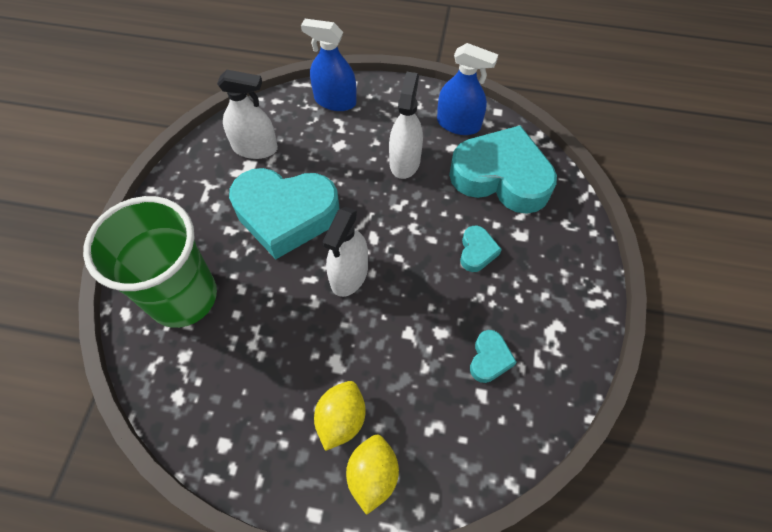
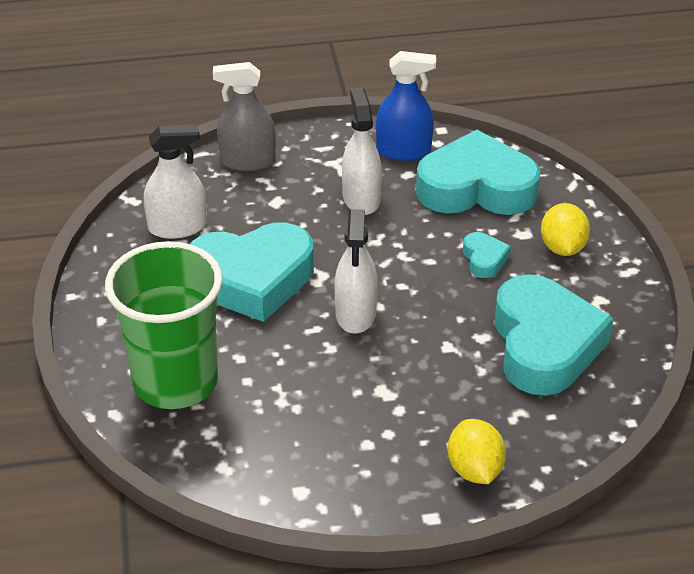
camera: 20 degrees left, 20 degrees down
(335, 101) = (247, 161): blue spray bottle -> grey spray bottle
(341, 419) = (416, 435): yellow lemon -> yellow lemon (562, 248)
(489, 359) = (544, 344): turquoise heart -> turquoise heart, size x2.34

